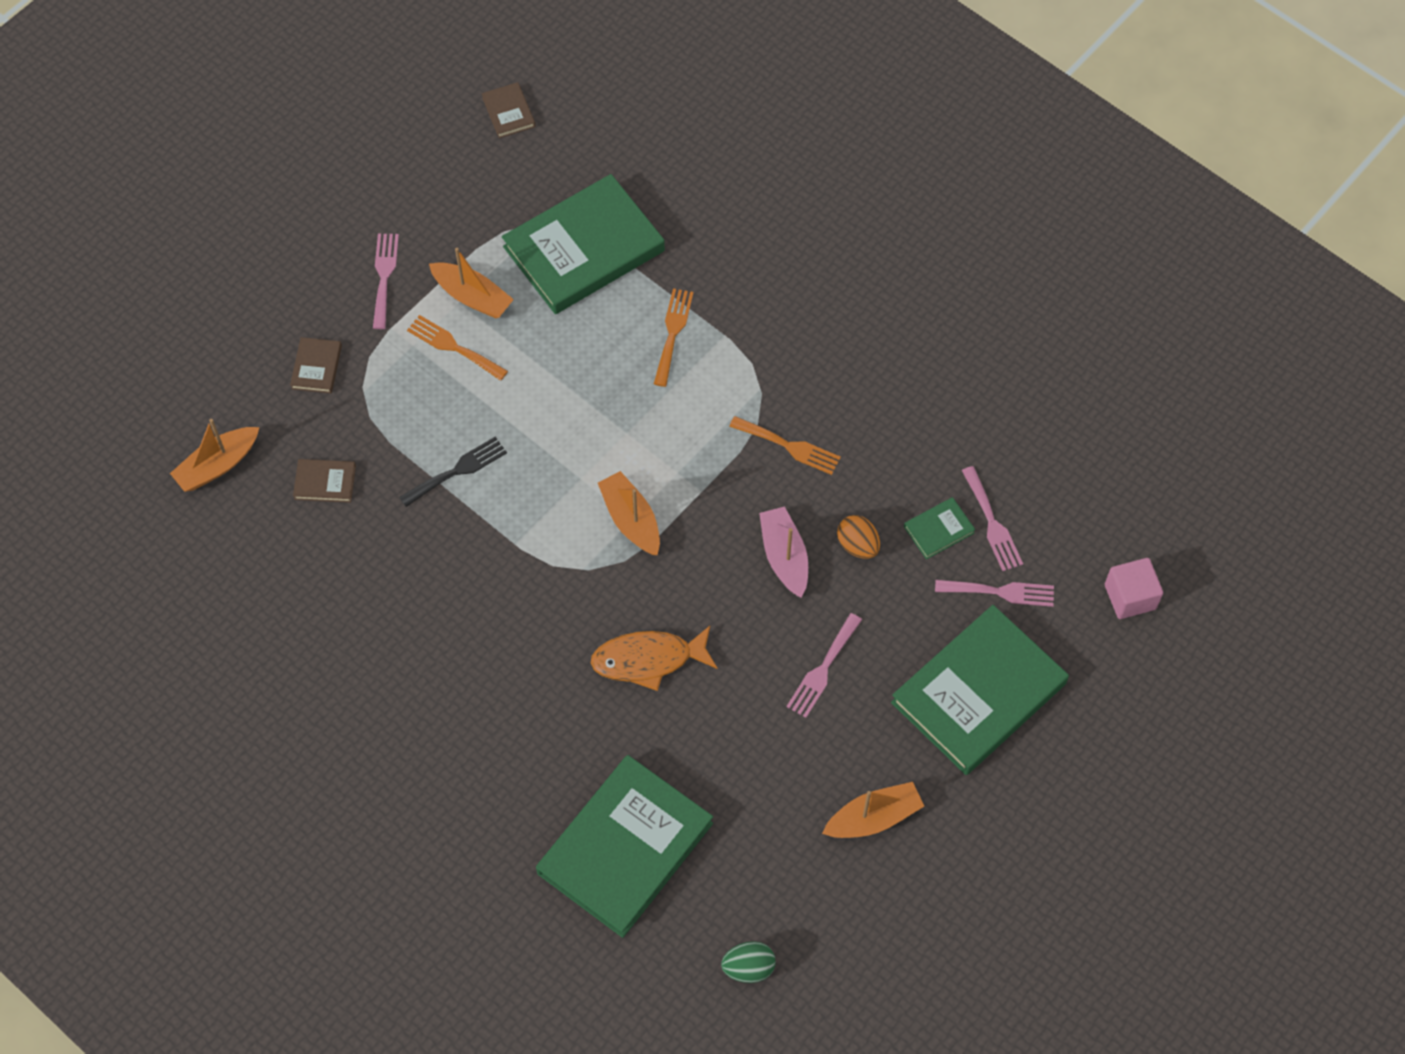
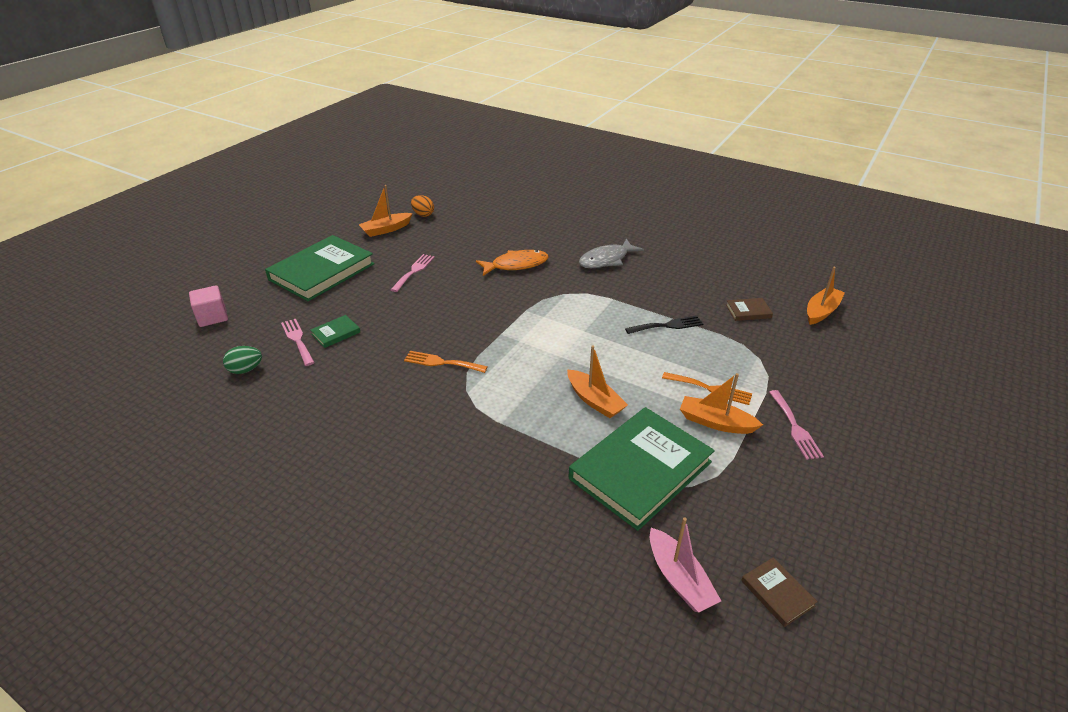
camera: 170 degrees right, 25 degrees down
(316, 367) = (800, 365): brown book -> none
(457, 470) = (667, 325): black fork -> black fork turned 150 degrees counterclockwise
(491, 650) = (606, 260): none -> grey fish
(625, 848) = (511, 211): green book -> none
(631, 519) = (544, 316): orange boat -> orange boat (594, 401)
(672, 333) = (544, 419): orange fork -> none
(748, 967) = (446, 190): green egg -> green egg (246, 370)
(784, 556) = (440, 311): pink boat -> pink boat (679, 579)
(857, 545) = (392, 321): orange egg -> orange egg (423, 214)
(1000, 592) = (299, 310): pink fork -> none

